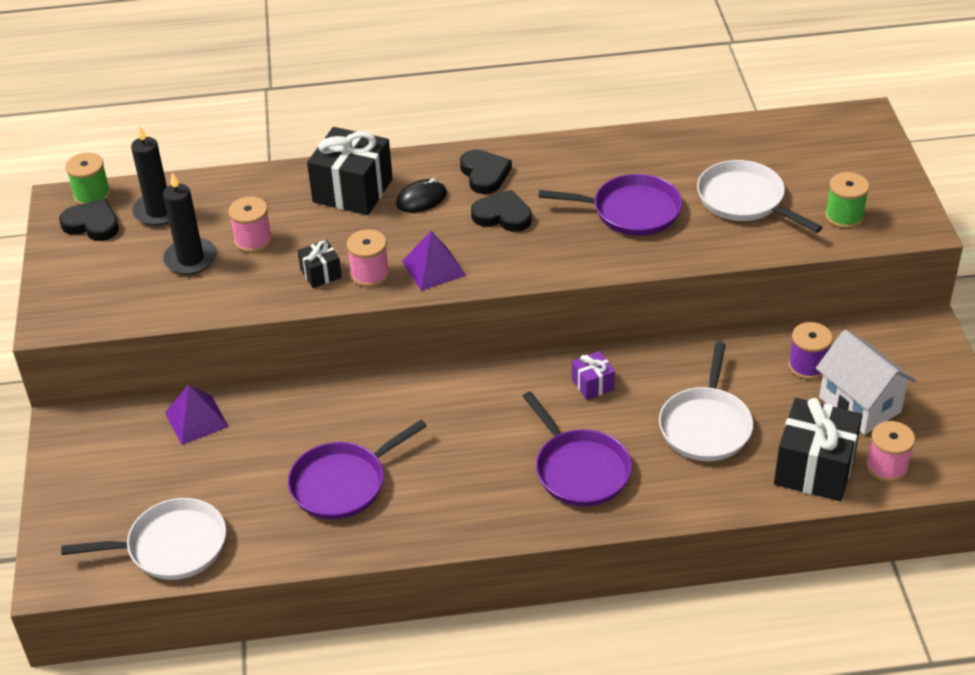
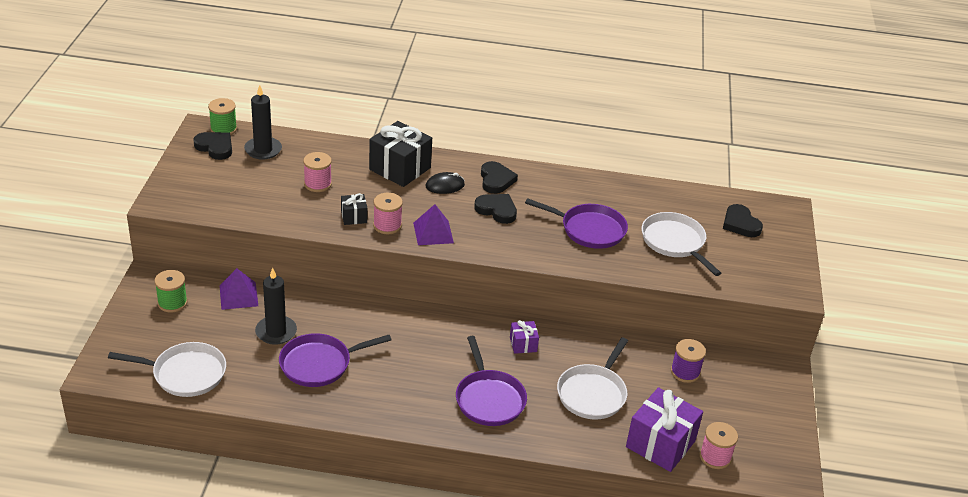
camera: 10 degrees right, 5 degrees down
(190, 259) = (270, 185): black candle -> black candle (276, 332)
(814, 468) = (660, 444): black gift -> purple gift
(815, 154) = (740, 224): none -> black heart
(844, 216) = (743, 271): green spool -> green spool (172, 303)
(859, 405) = (712, 409): white house -> none

